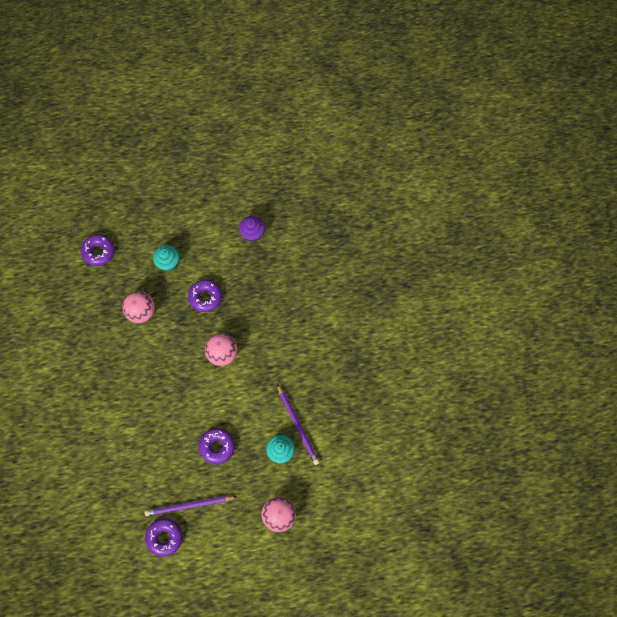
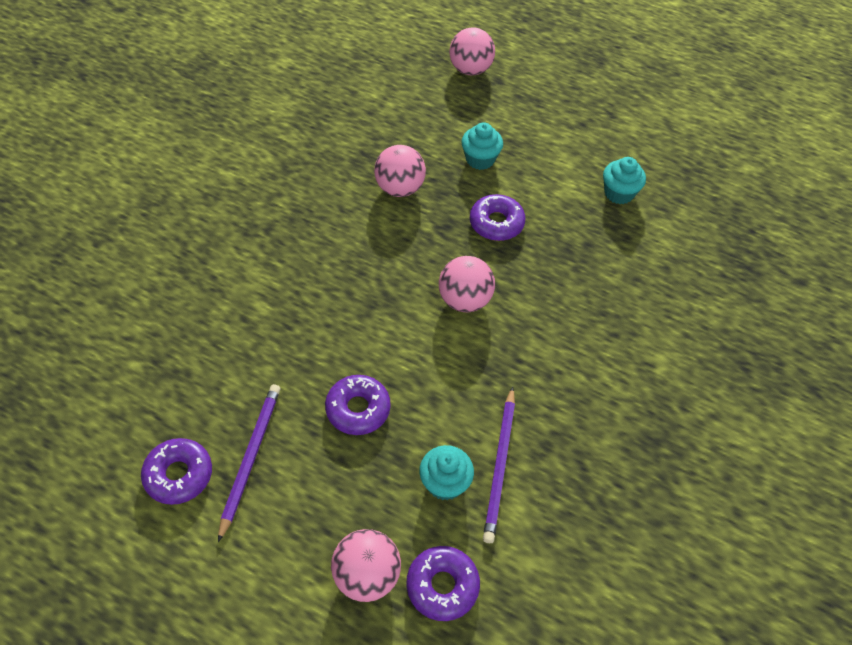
camera: 35 degrees right, 15 degrees down
(98, 252) = (404, 101): purple donut -> purple donut (442, 586)
(118, 203) = (470, 70): none -> pink ball
(189, 506) = (250, 458): purple pencil -> purple pencil turned 75 degrees clockwise
(252, 233) = (619, 193): purple cupcake -> turquoise cupcake

